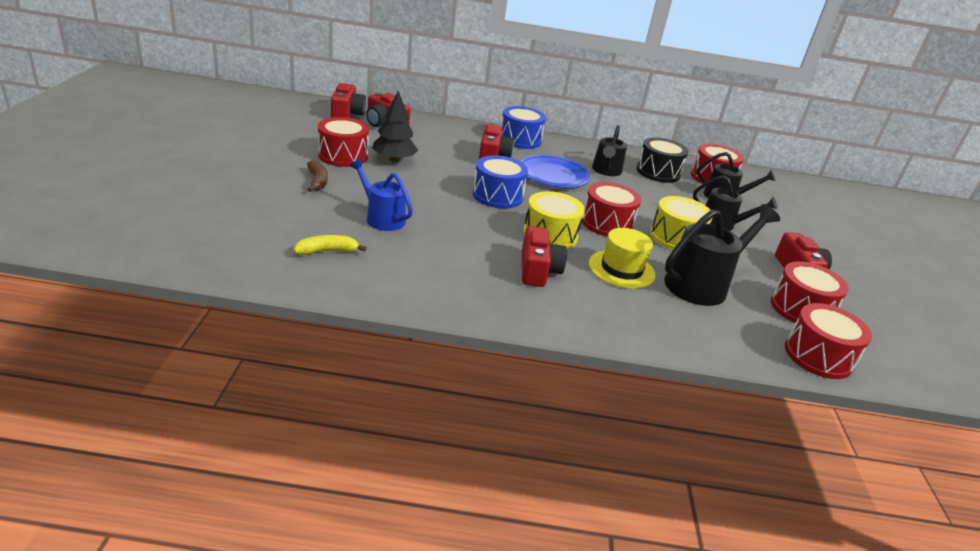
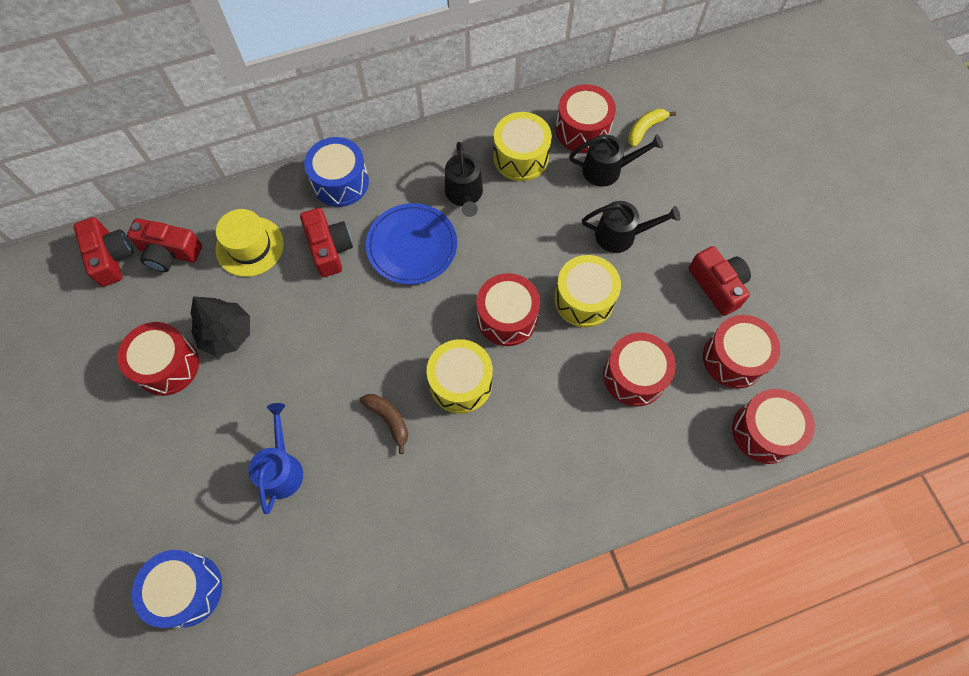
camera: 20 degrees left, 35 degrees up
(317, 181) = (174, 441): brown banana -> brown banana (389, 420)
(327, 251) = (264, 567): yellow banana -> yellow banana (645, 129)
(382, 218) = (281, 468): blue watering can -> blue watering can turned 75 degrees clockwise
(497, 196) = (374, 337): blue drum -> blue drum (187, 590)
(538, 270) = (475, 459): red camera -> none
(621, 269) = (552, 401): yellow hat -> yellow hat (250, 246)
(658, 172) = (521, 157): black drum -> yellow drum
(702, 284) = (634, 376): black watering can -> red drum

